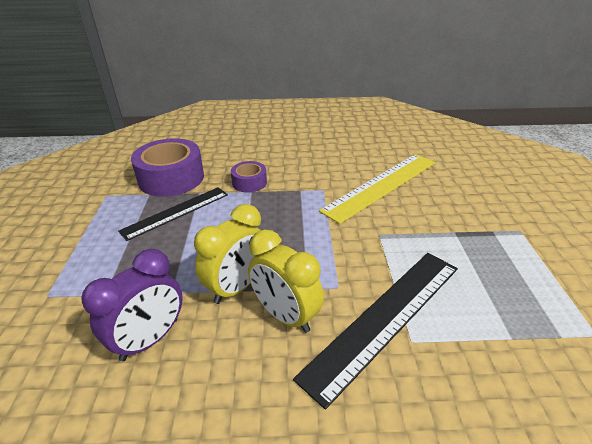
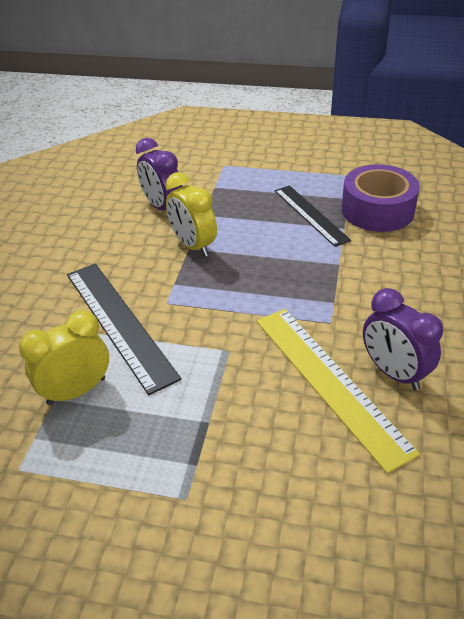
camera: 105 degrees right, 5 degrees up
(249, 182) = (358, 264): purple tape -> none
(285, 315) = (151, 268): yellow clock -> yellow clock (76, 391)
(359, 164) = (394, 373): none -> purple clock

